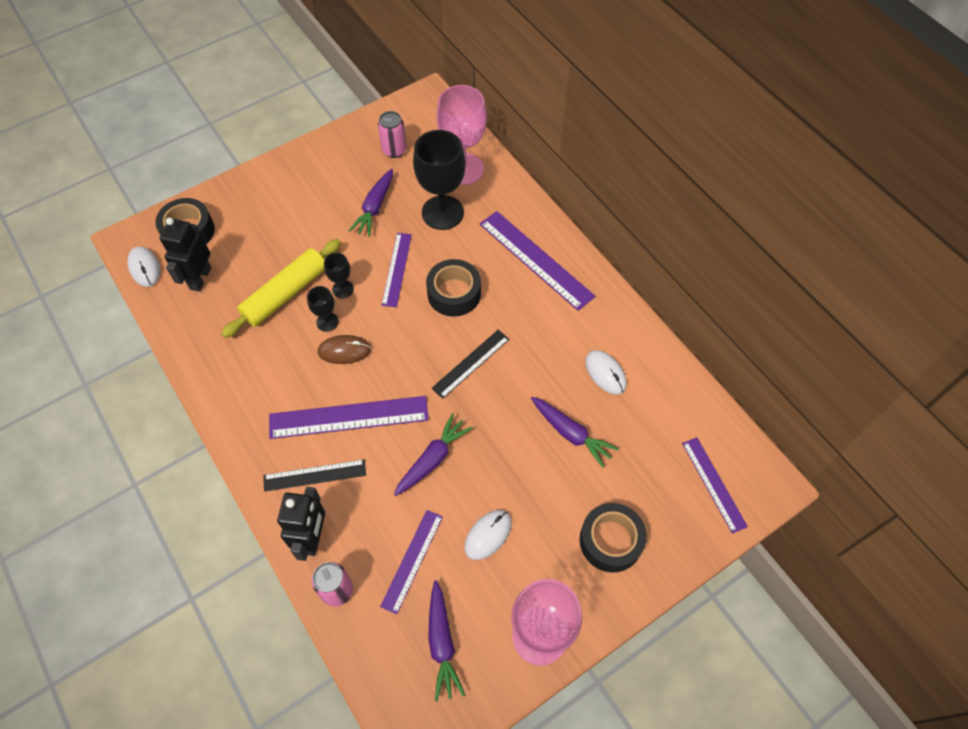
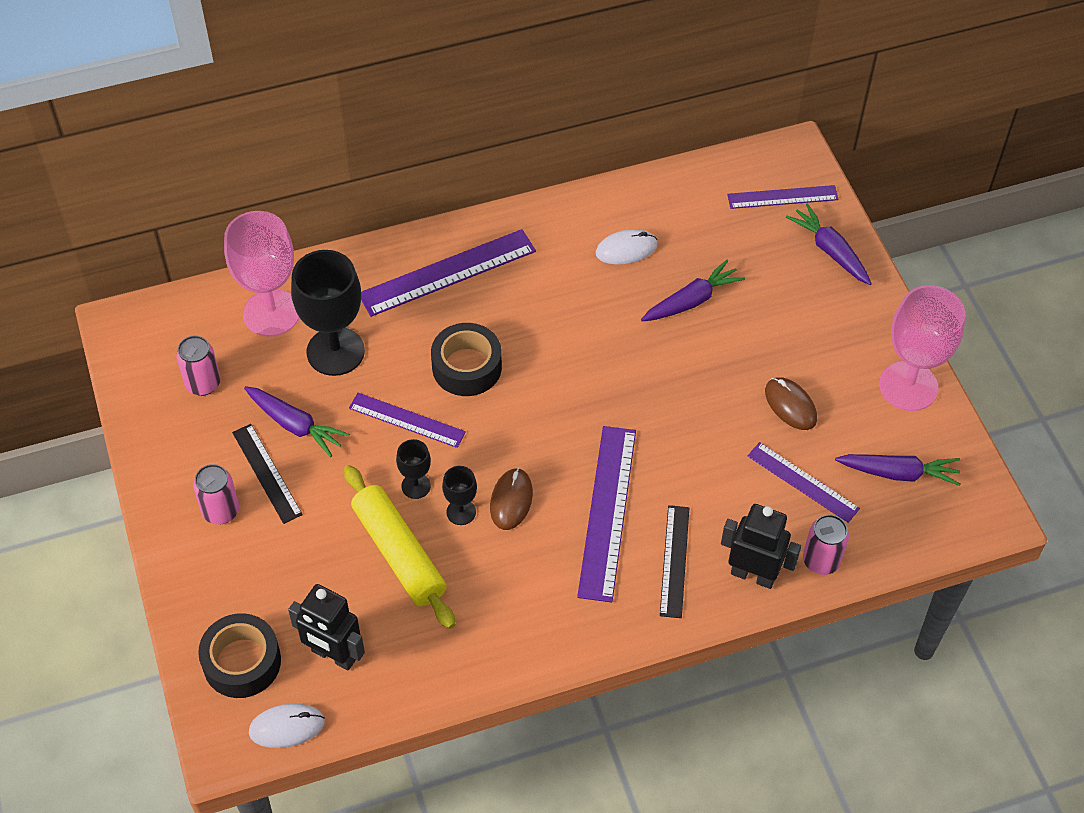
camera: 75 degrees left, 5 degrees down
(298, 188) = (221, 511): none -> pink can
(432, 459) = (686, 437): purple carrot -> purple carrot (830, 251)
(470, 363) = (572, 372): black ruler -> black ruler (266, 473)
(488, 535) = (790, 405): white mouse -> brown mouse
(610, 541) = (822, 300): black tape -> none

